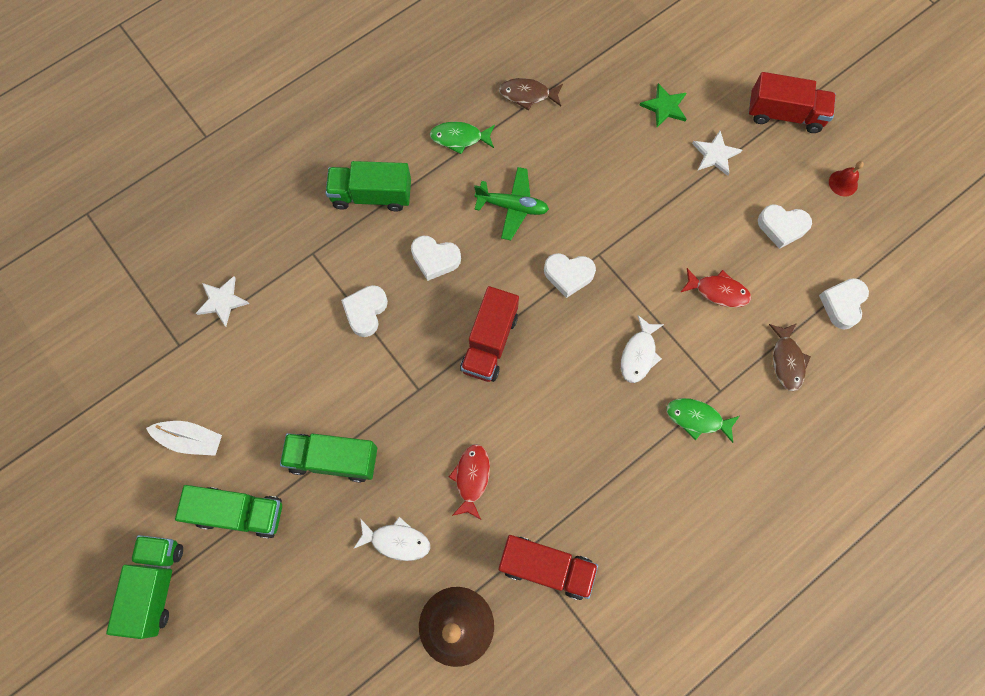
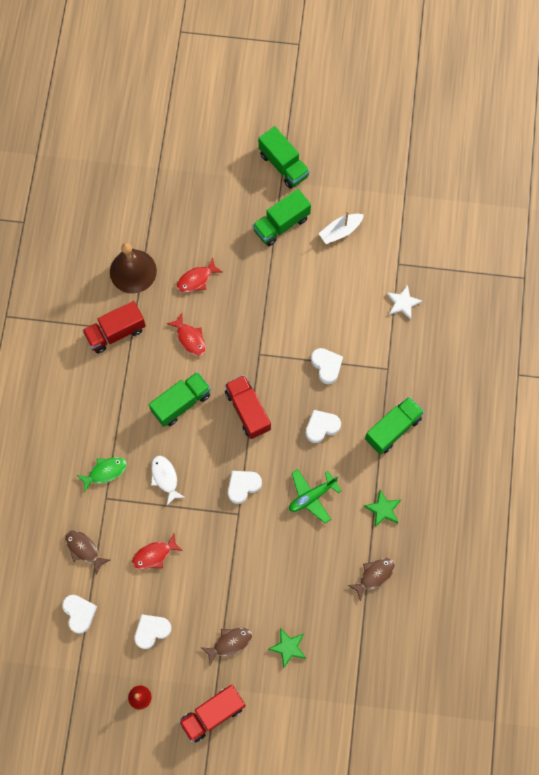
camera: 135 degrees right, 0 degrees up
(333, 459) = (264, 285): green truck -> green truck (181, 403)
(397, 541) = (196, 279): white fish -> red fish
(459, 138) = (383, 509): green fish -> green star
(715, 154) = (230, 643): white star -> brown fish

